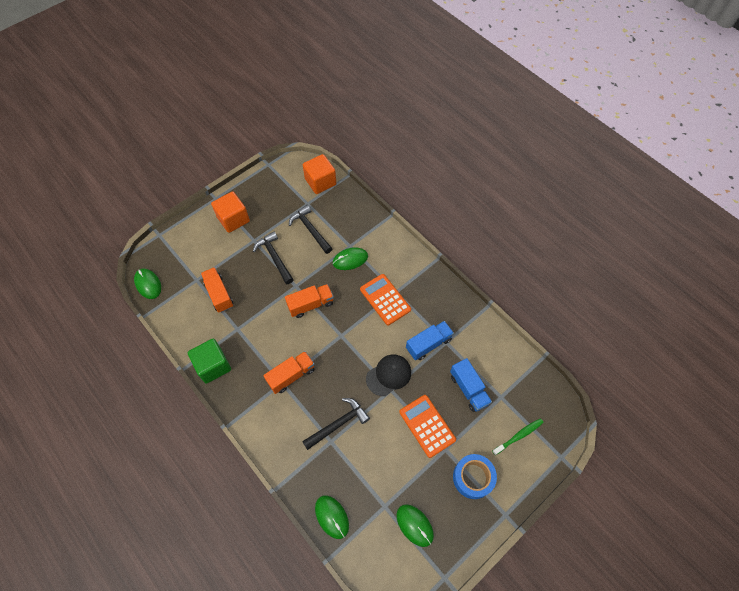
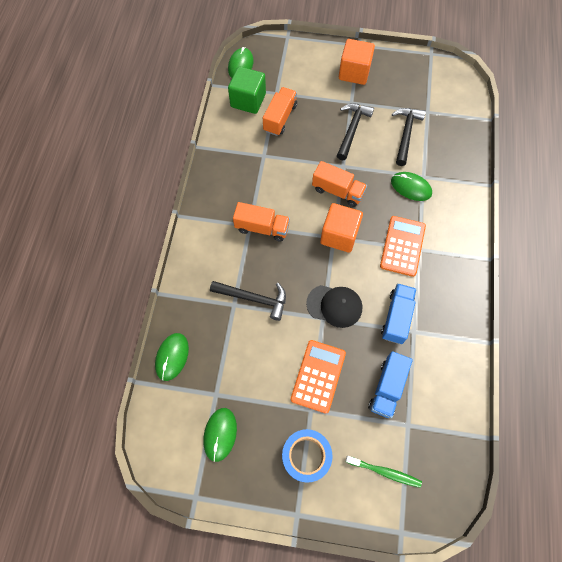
camera: 50 degrees right, 5 degrees up
(213, 366) = (218, 165): green cube -> green cube (248, 100)
(320, 182) = (459, 104): orange cube -> orange cube (339, 235)
(428, 344) = (396, 317): blue truck -> blue truck turned 90 degrees counterclockwise

